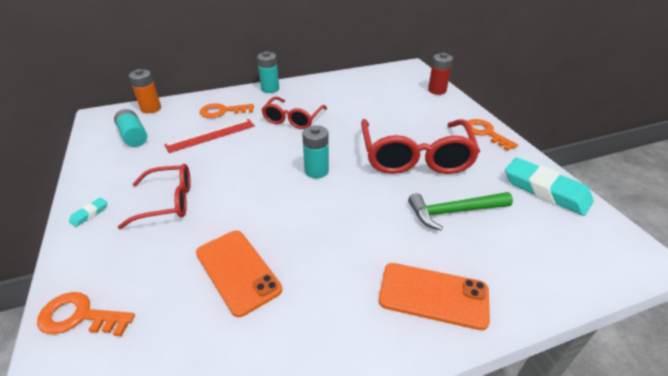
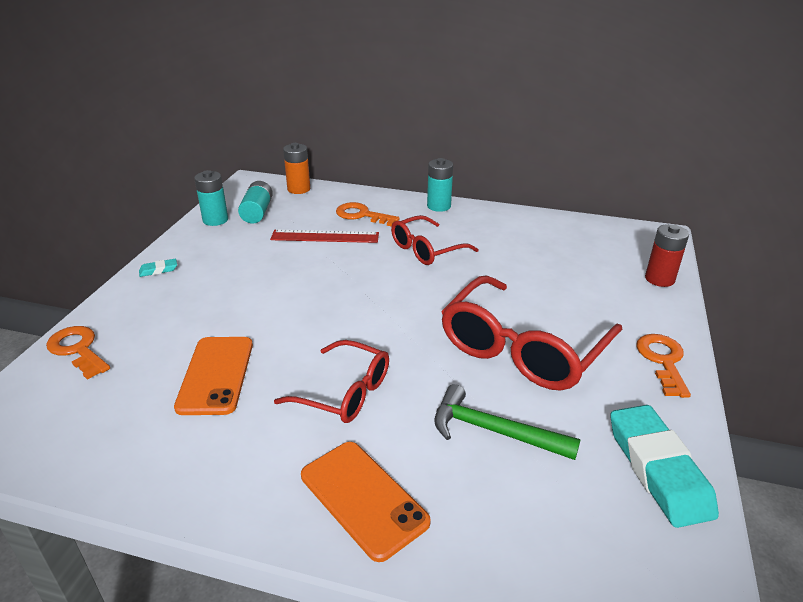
camera: 35 degrees right, 5 degrees down
(168, 202) = (224, 286): red glasses -> red glasses (344, 392)
(316, 171) = (388, 316): turquoise battery -> turquoise battery (215, 220)

